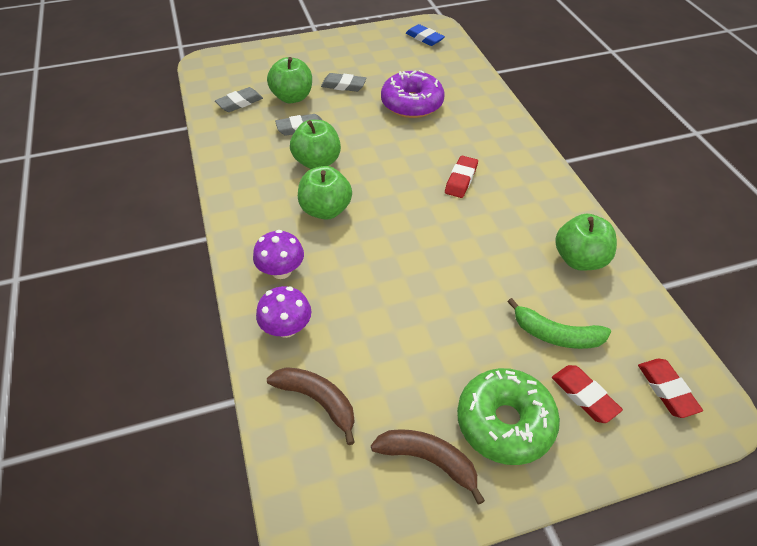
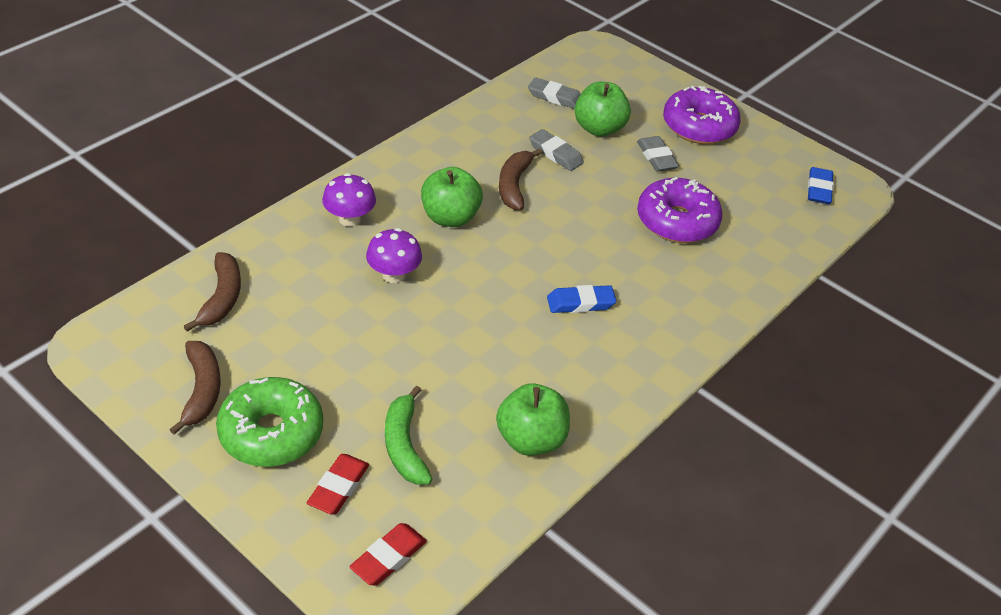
camera: 55 degrees right, 5 degrees down
(286, 328) = (286, 248): purple mushroom -> purple mushroom (393, 275)
(317, 162) = (514, 185): green apple -> brown banana
(329, 56) = (699, 126): none -> purple donut
(461, 179) = (580, 303): red eraser -> blue eraser

